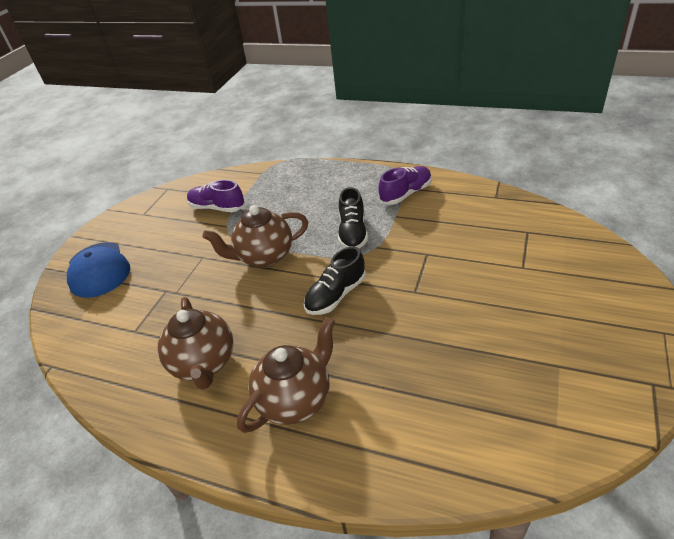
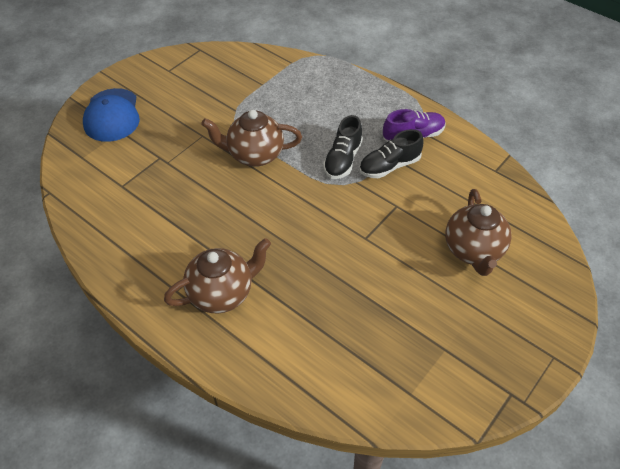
camera: 15 degrees right, 10 degrees up
(204, 364) = (165, 236): brown teapot -> brown teapot (473, 251)
(217, 208) = (235, 87): purple shoe -> none
(336, 295) = (297, 216): black shoe -> black shoe (389, 166)

